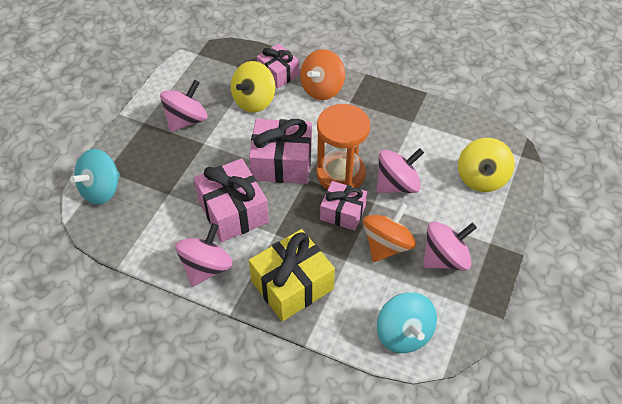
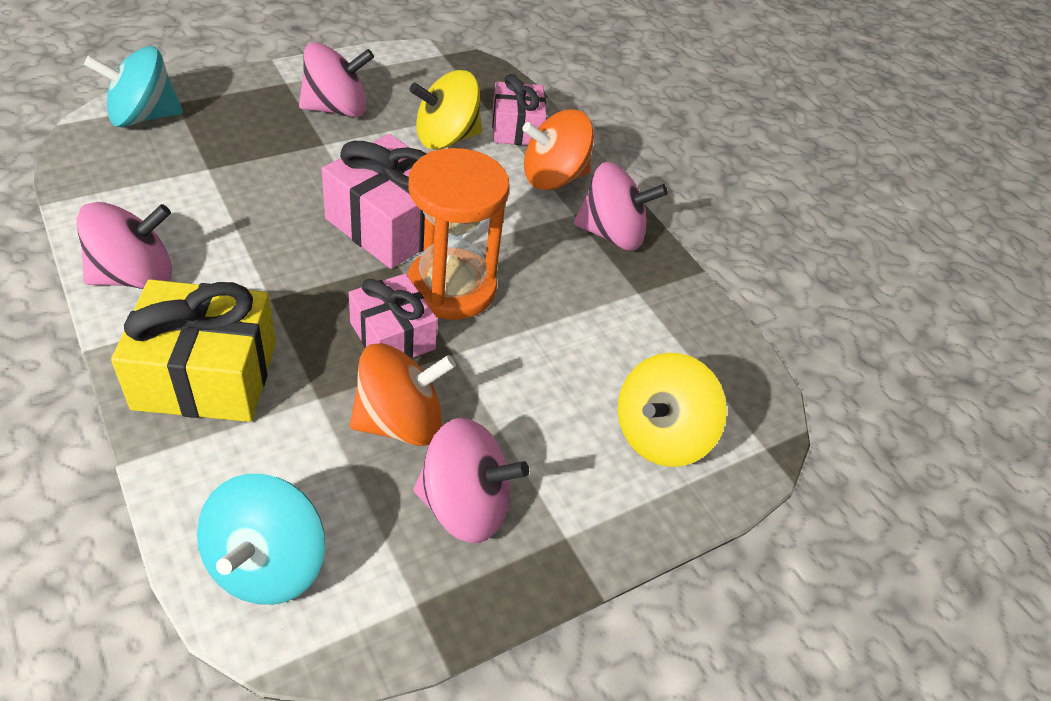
camera: 30 degrees right, 5 degrees down
(233, 211) = (255, 237): pink gift -> none
(397, 185) = (515, 355): pink spinning top -> pink spinning top (612, 234)

